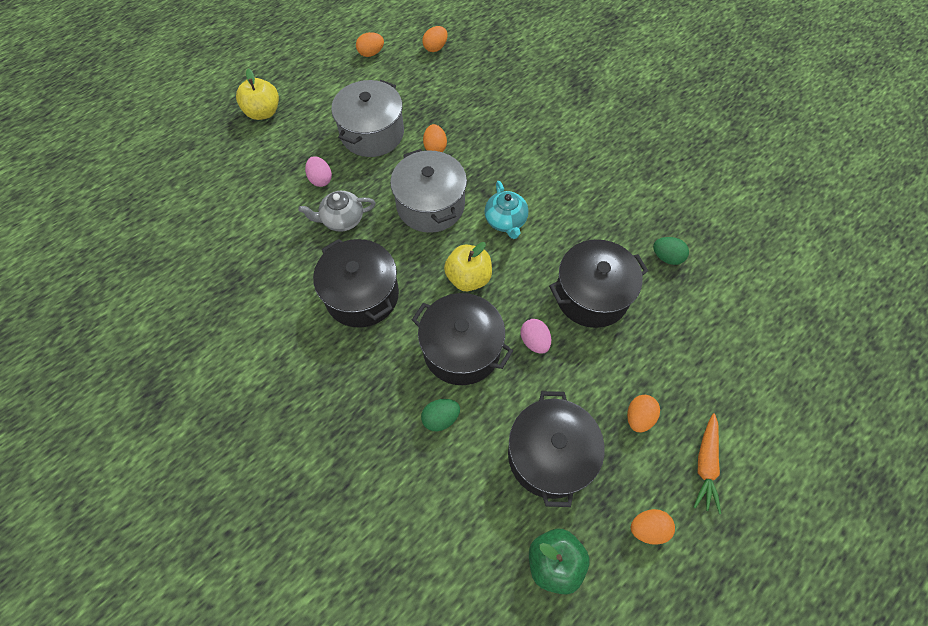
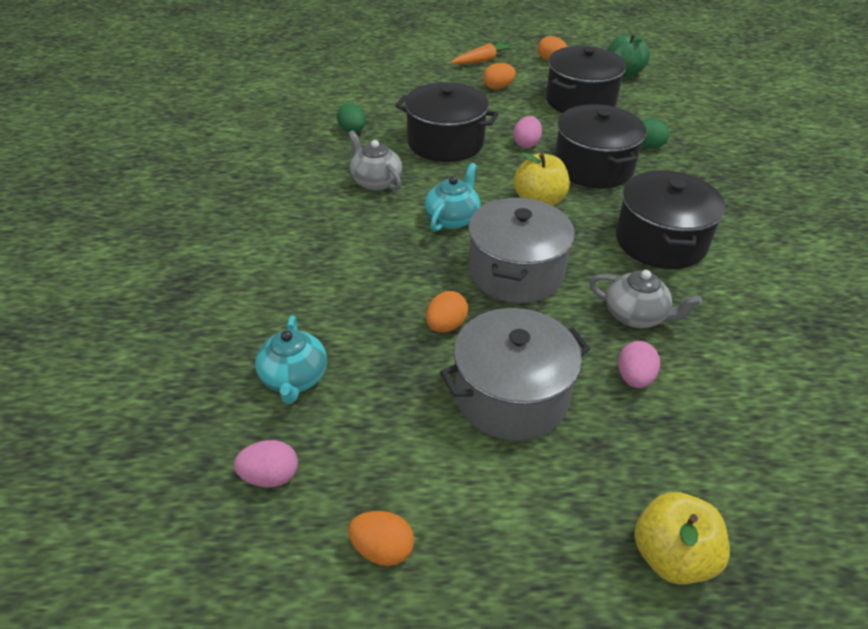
camera: 140 degrees left, 20 degrees down
(435, 48) = (270, 477): orange egg -> pink egg
(472, 82) = (294, 378): none -> turquoise teapot
(586, 218) = (375, 182): none -> grey teapot

